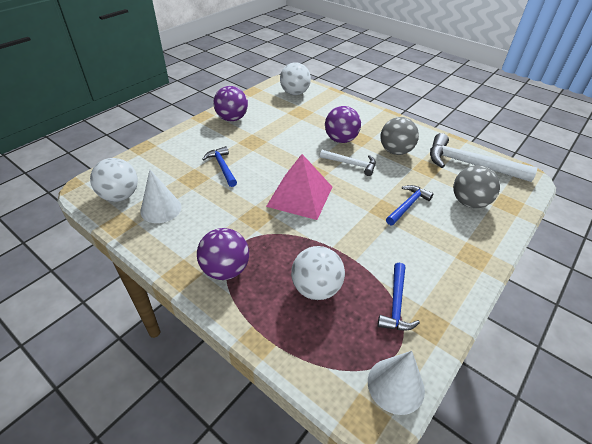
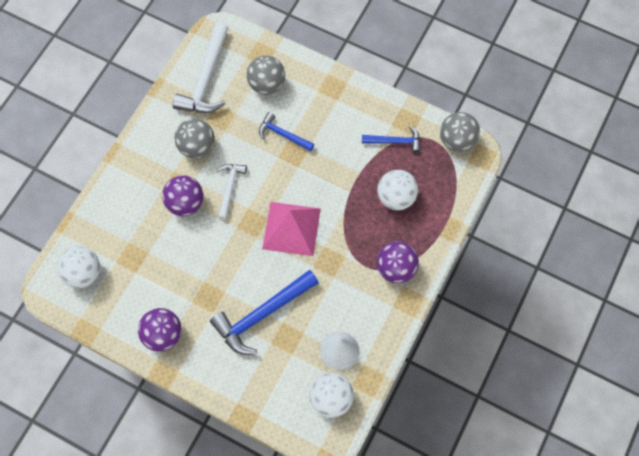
camera: 100 degrees left, 25 degrees up
(222, 167) = (262, 314): blue hammer -> blue hammer, size x1.78
(395, 385) = (457, 140): white cone -> grey ball

